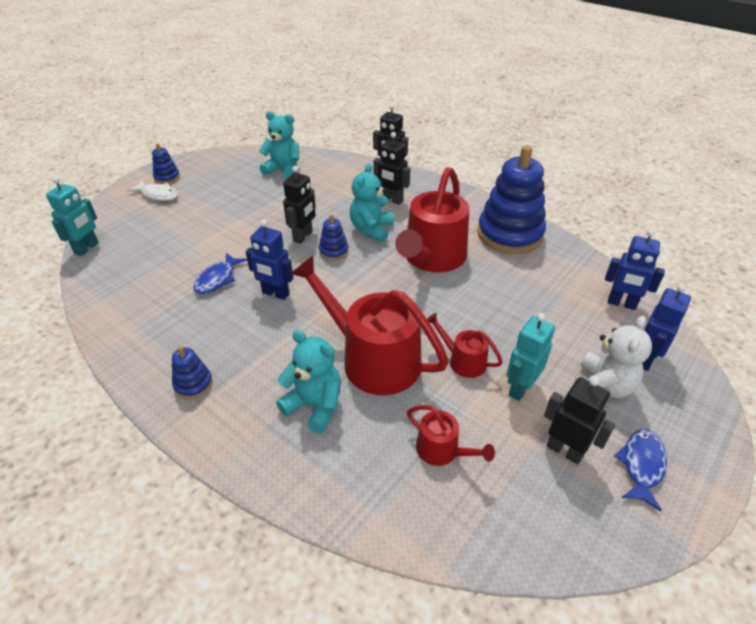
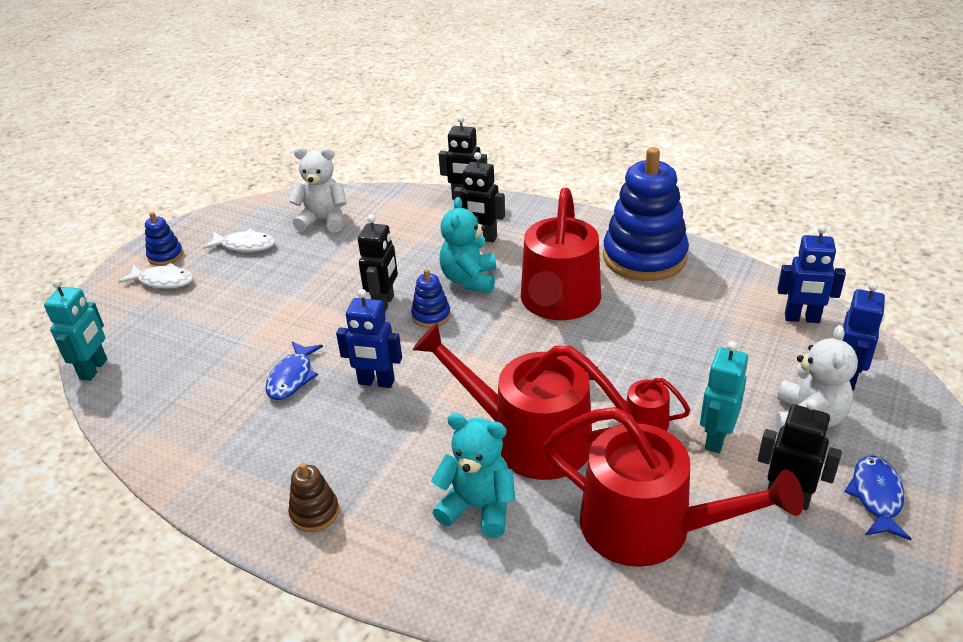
camera: 10 degrees left, 5 degrees down
(193, 384) = (314, 513): blue stacking toy -> brown stacking toy
(223, 179) = (245, 245): none -> white fish
(283, 170) = (323, 220): turquoise teddy bear -> white teddy bear
(442, 450) = (648, 527): red watering can -> red watering can, size x2.10

